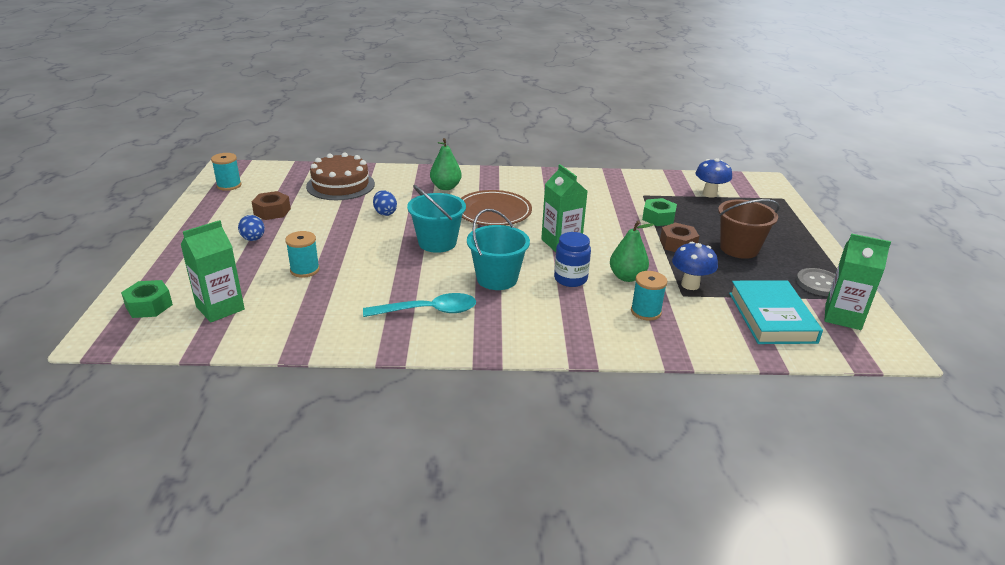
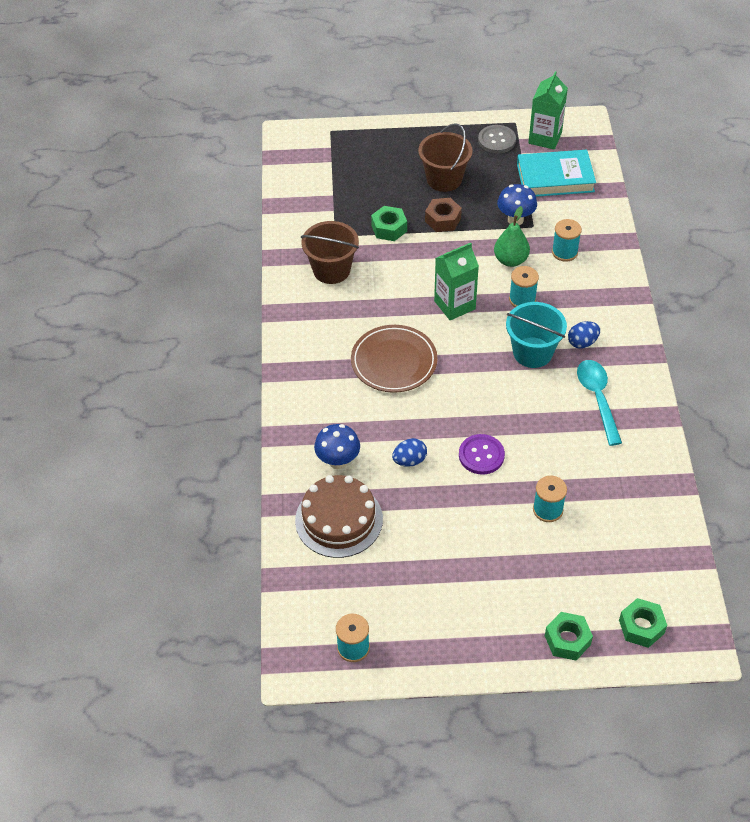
camera: 90 degrees left, 20 degrees up
(167, 267) = (567, 640): none -> green nut
(220, 308) = (631, 563): green carton -> none
(253, 239) = (492, 575): blue egg -> blue egg (582, 342)
(272, 211) = (422, 576): brown nut -> none
(378, 243) = (481, 455): none -> purple button
(437, 243) = (471, 405): turquoise bucket -> none
(445, 187) = (334, 410): green pear -> none
(570, 279) = (522, 299): blue jar -> turquoise spool
(600, 192) = (331, 270): none -> brown bucket
(709, 194) = (327, 183): blue mushroom -> blue mushroom (338, 461)

